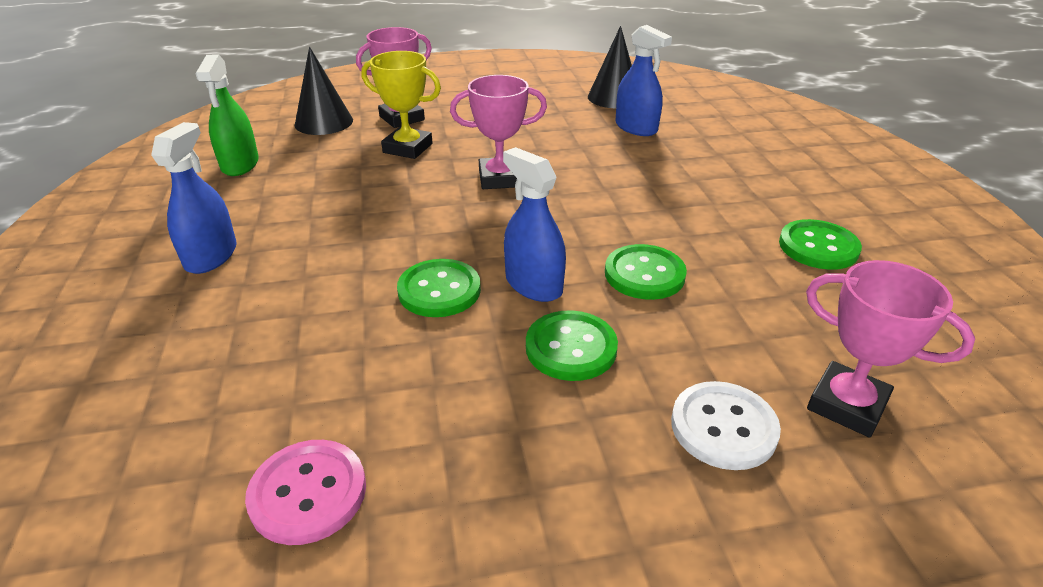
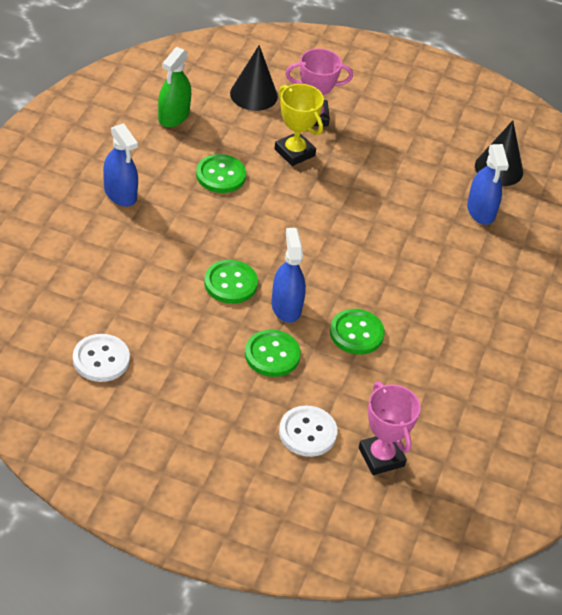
camera: 25 degrees right, 10 degrees up
(211, 256) = (120, 193): blue spray bottle -> blue spray bottle turned 105 degrees clockwise
(308, 493) = (101, 359): pink button -> white button
(500, 178) = (335, 213): pink trophy -> none
(818, 247) = (486, 371): green button -> green button (220, 175)

